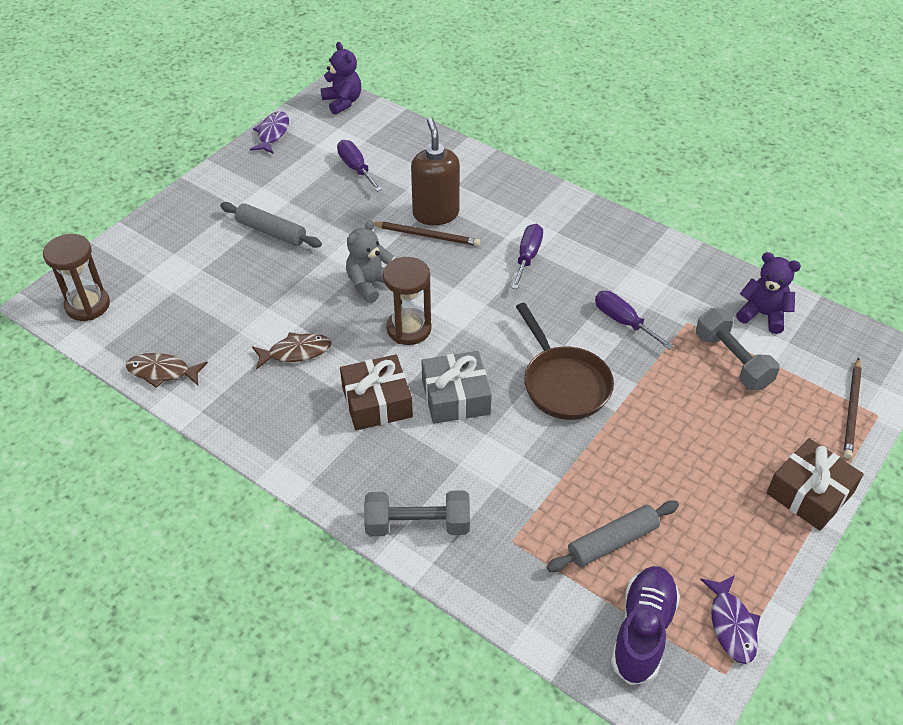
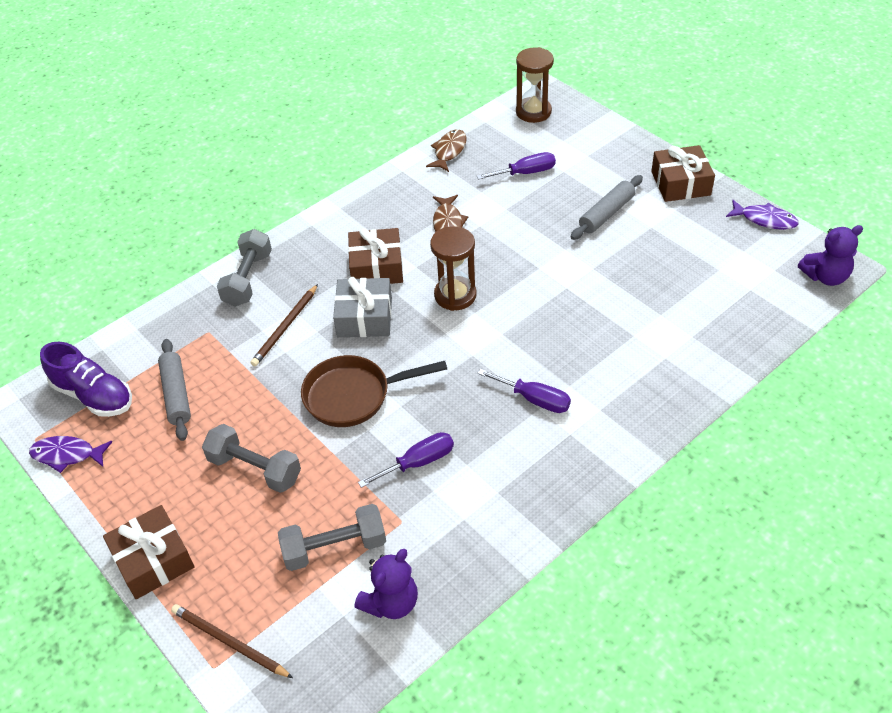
camera: 105 degrees right, 0 degrees up
(221, 185) = (680, 183): none -> brown gift
(356, 168) = (700, 278): purple screwdriver -> purple screwdriver (525, 173)
(370, 284) = (520, 274): grey teddy bear -> none
(427, 235) = (582, 322): brown pencil -> brown pencil (285, 327)
(435, 214) = (616, 333): brown soap dispenser -> none
(678, 441) = (255, 469): none -> grey dumbbell

